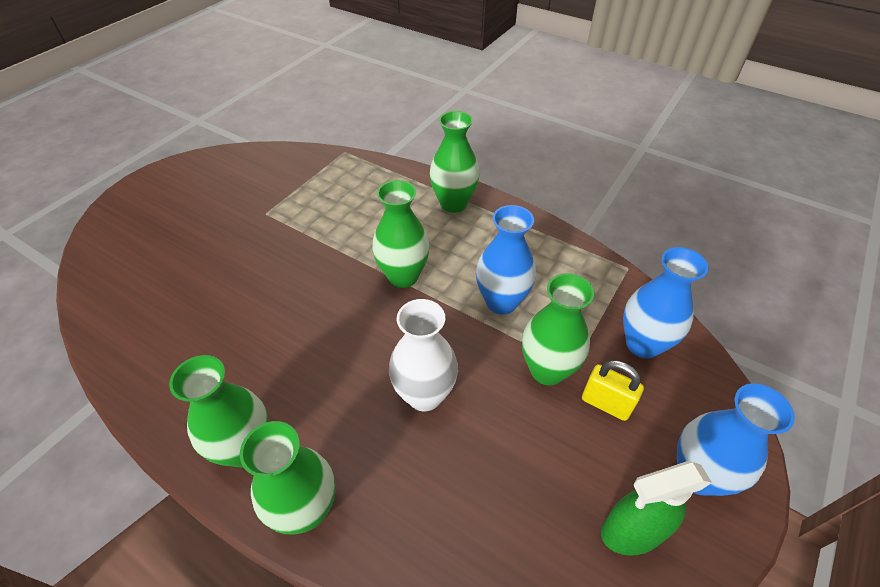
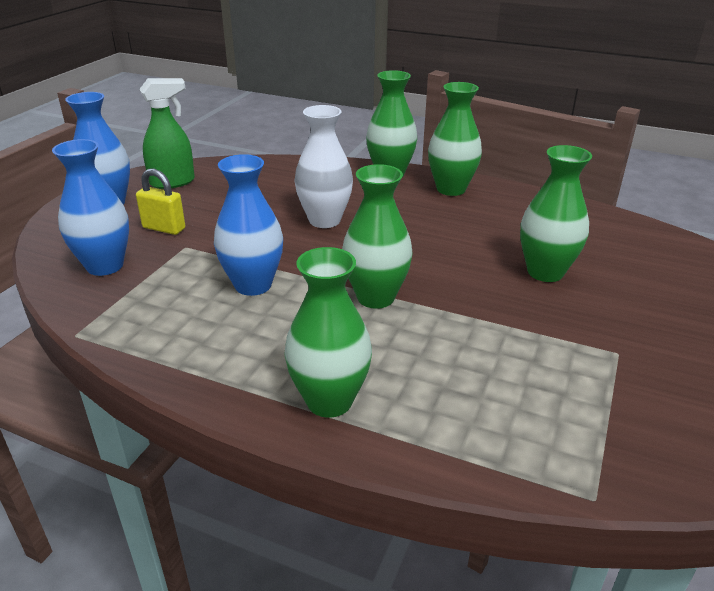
camera: 170 degrees right, 15 degrees down
(547, 370) = (212, 242): green vase -> green vase (545, 272)

